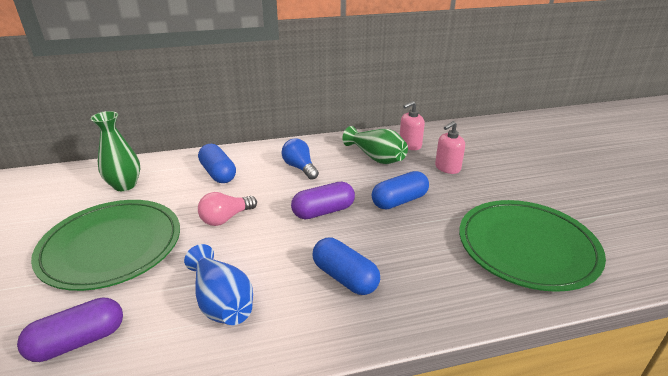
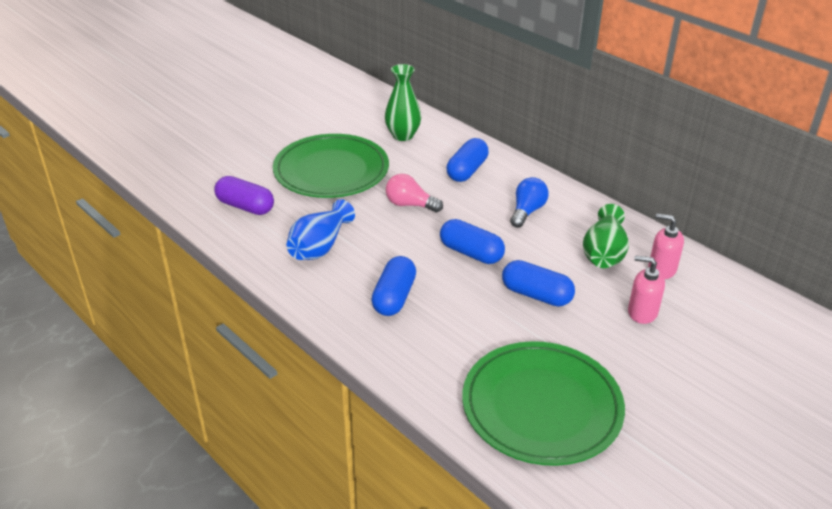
camera: 60 degrees right, 5 degrees up
(323, 211) = (471, 253): purple capsule -> blue capsule

